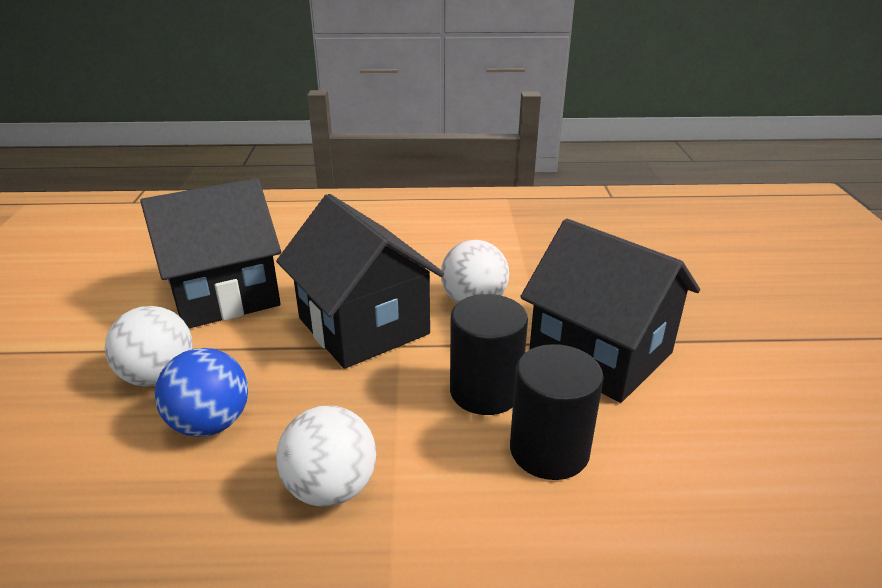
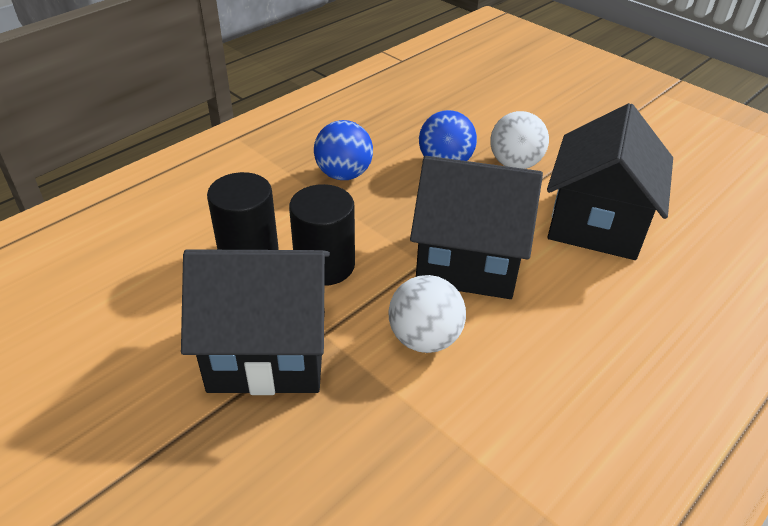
camera: 135 degrees right, 10 degrees up
(331, 488) = (344, 174): white ball -> blue ball

